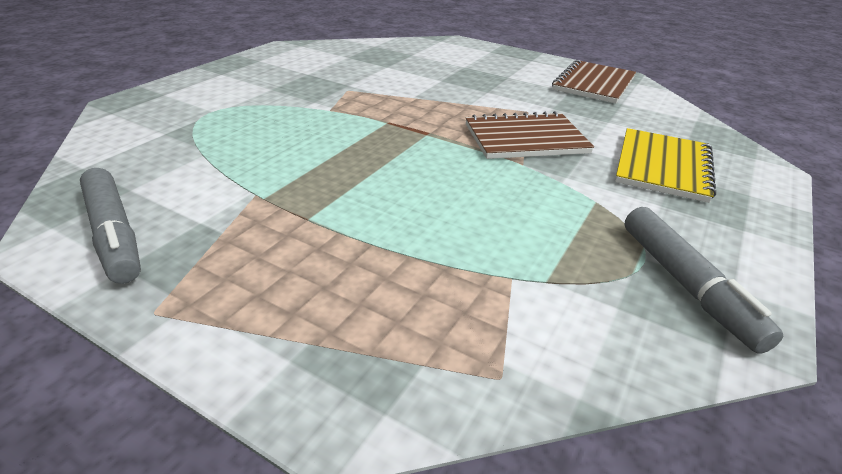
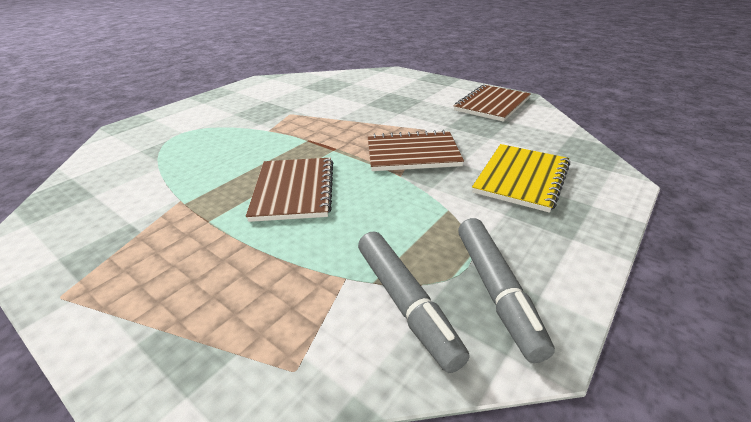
camera: 10 degrees right, 0 degrees up
(114, 234) = (65, 231): grey marker -> grey marker (405, 303)
(399, 181) = (293, 190): none -> brown notebook

